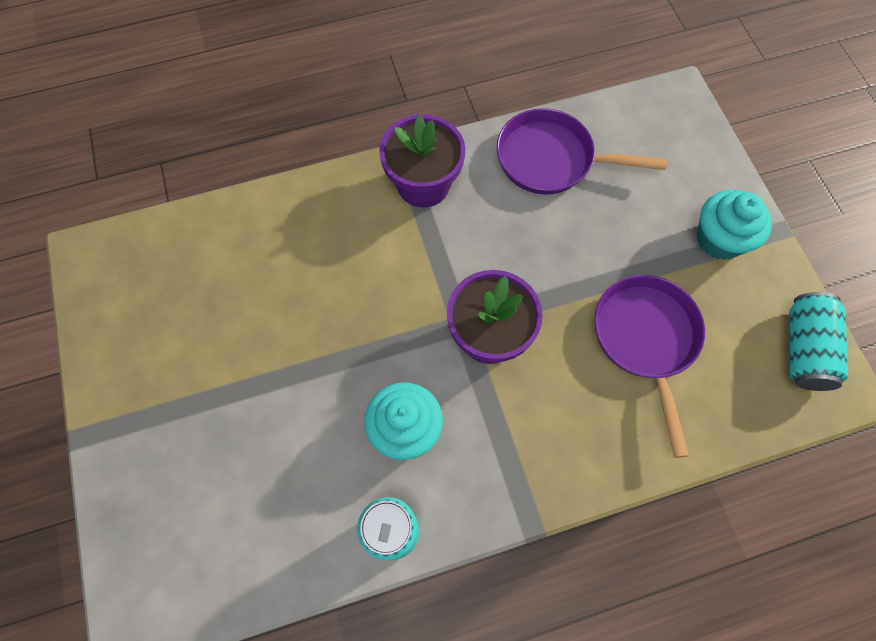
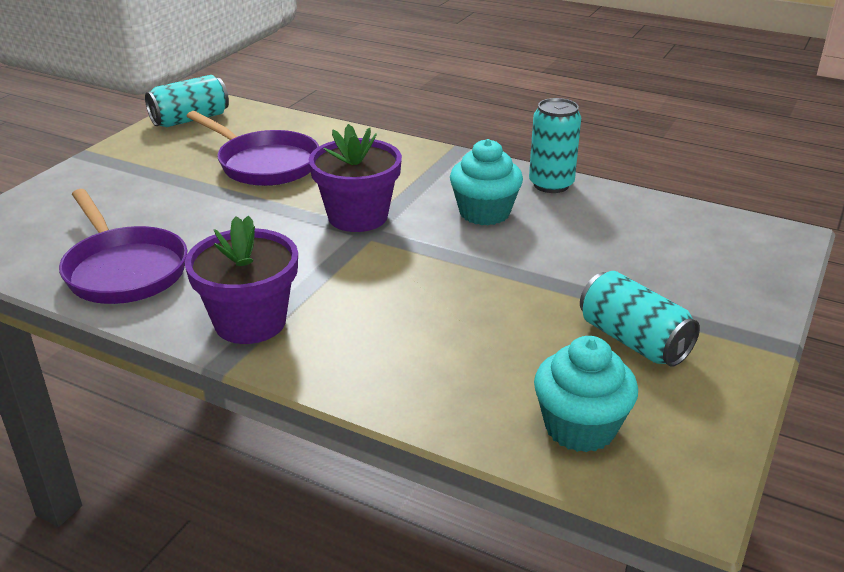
camera: 135 degrees left, 35 degrees down
(184, 358) = (633, 340): none -> turquoise can
(646, 340) = (264, 164): purple pan -> purple pan turned 90 degrees counterclockwise
(719, 239) = (125, 170): turquoise cupcake -> turquoise cupcake (580, 427)

